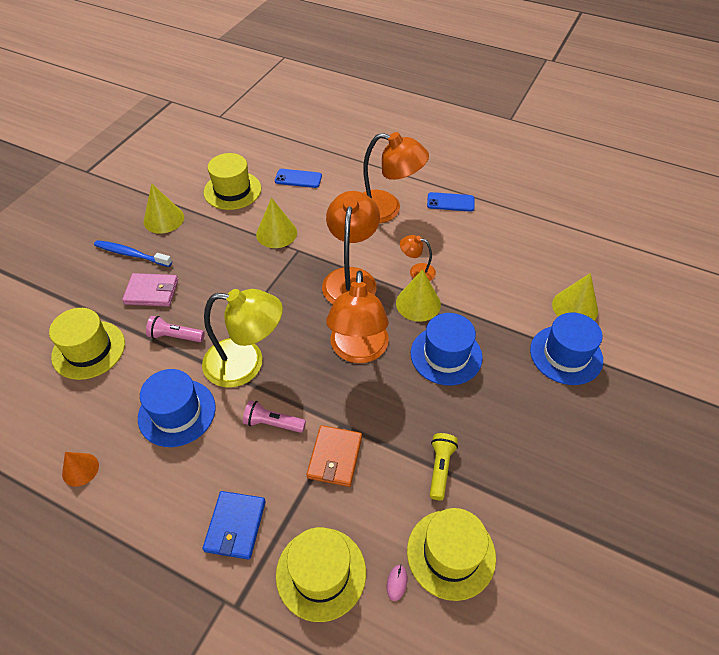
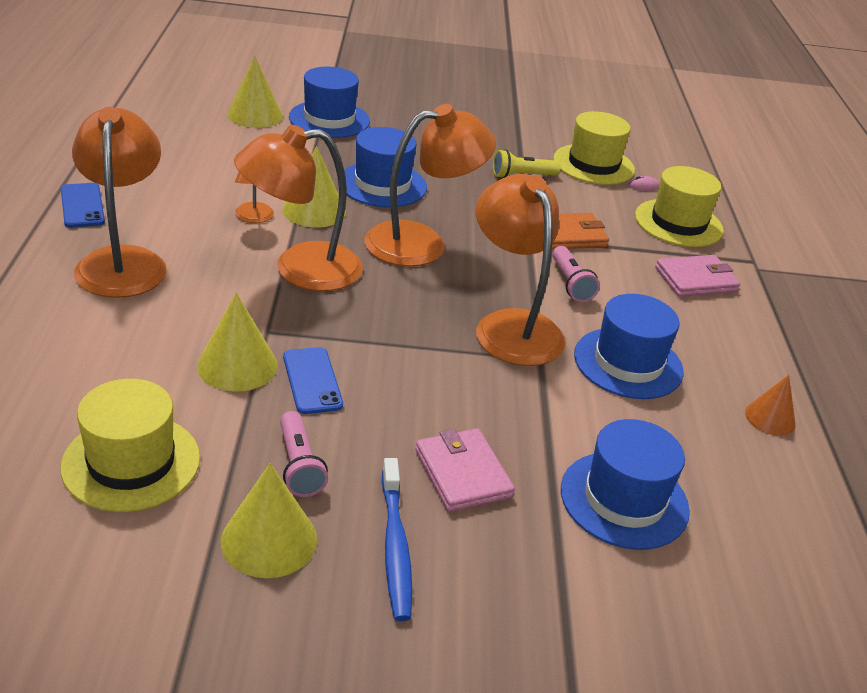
camera: 120 degrees left, 15 degrees down
(88, 350) = (624, 499): yellow hat -> blue hat
(175, 336) = (524, 409): pink flashlight -> pink flashlight (299, 465)
(235, 526) = (695, 280): blue wallet -> pink wallet
(246, 363) = (511, 326): yellow lamp -> orange lamp
(298, 179) = (62, 378): blue phone -> blue phone (312, 381)

